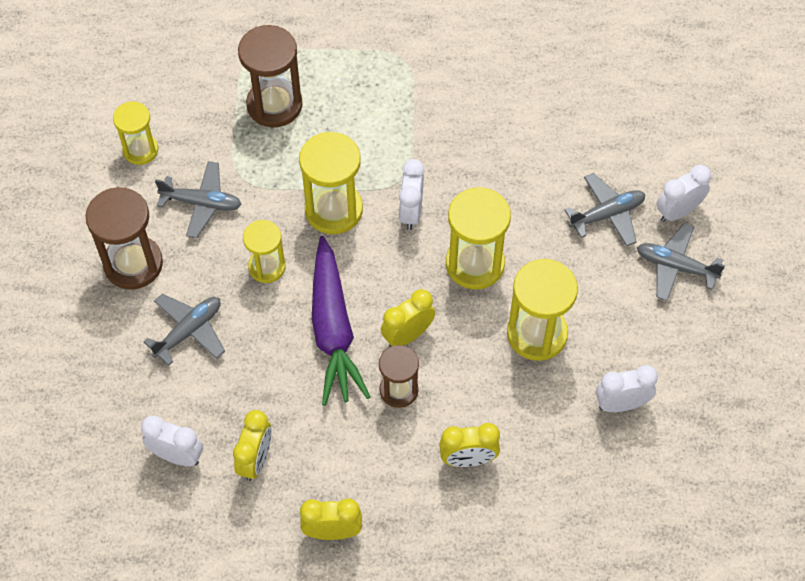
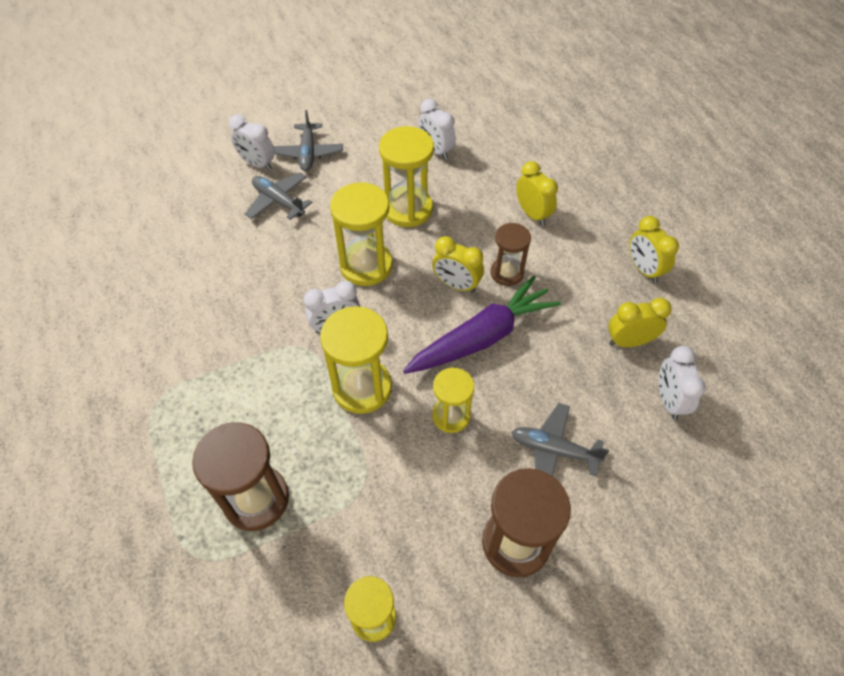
camera: 115 degrees left, 5 degrees down
(202, 203) = (411, 511): grey plane -> none

